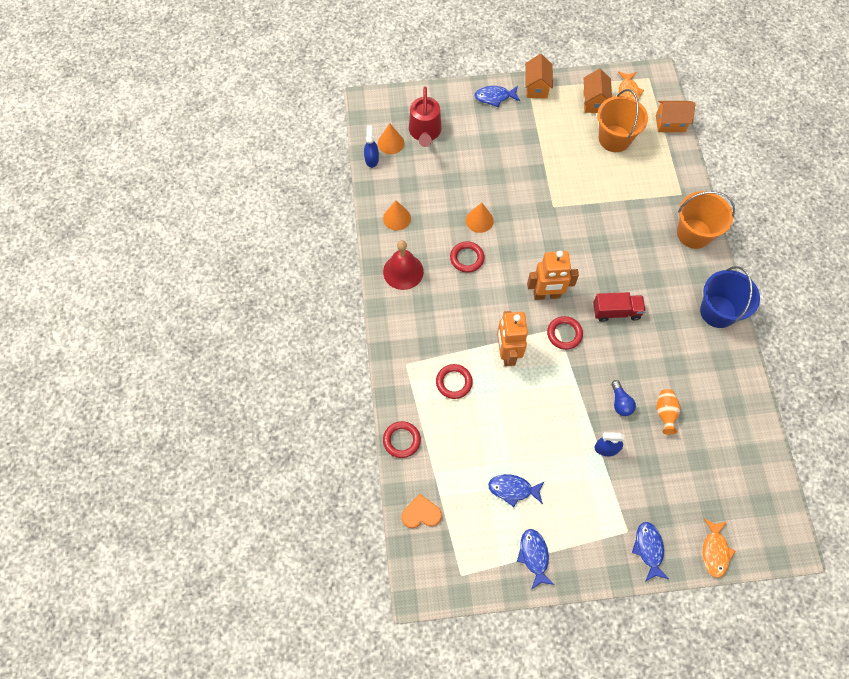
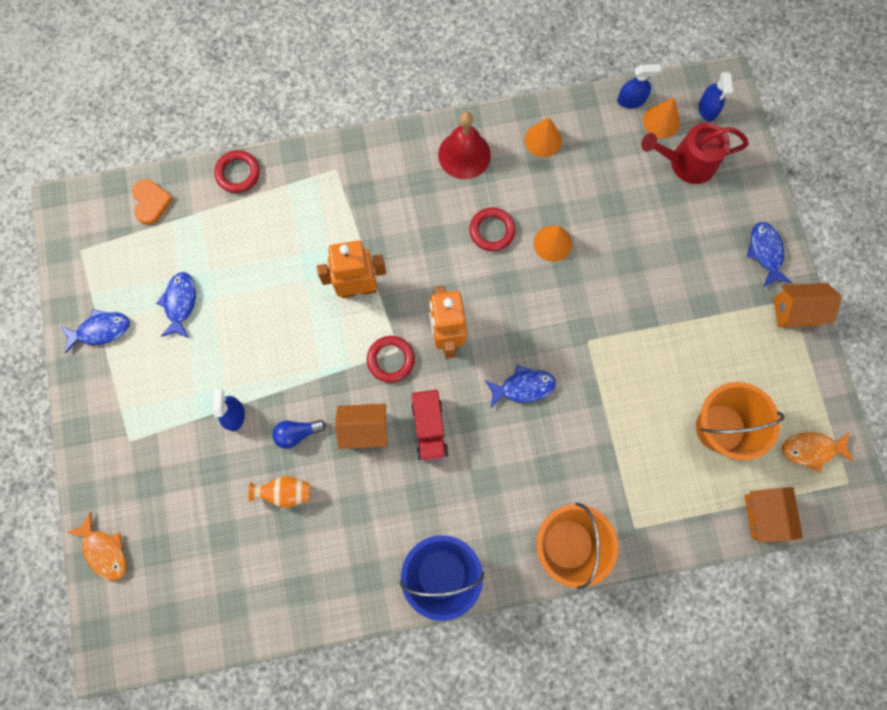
camera: 85 degrees right, 10 degrees up
(385, 115) = (707, 109): none -> blue spray bottle
(454, 382) = (314, 226): red ring -> none
(594, 102) = (784, 397): orange house -> orange house (365, 429)
(648, 549) = (108, 467): blue fish -> blue fish (523, 387)
(715, 551) = (104, 551): orange fish -> orange fish turned 135 degrees counterclockwise

